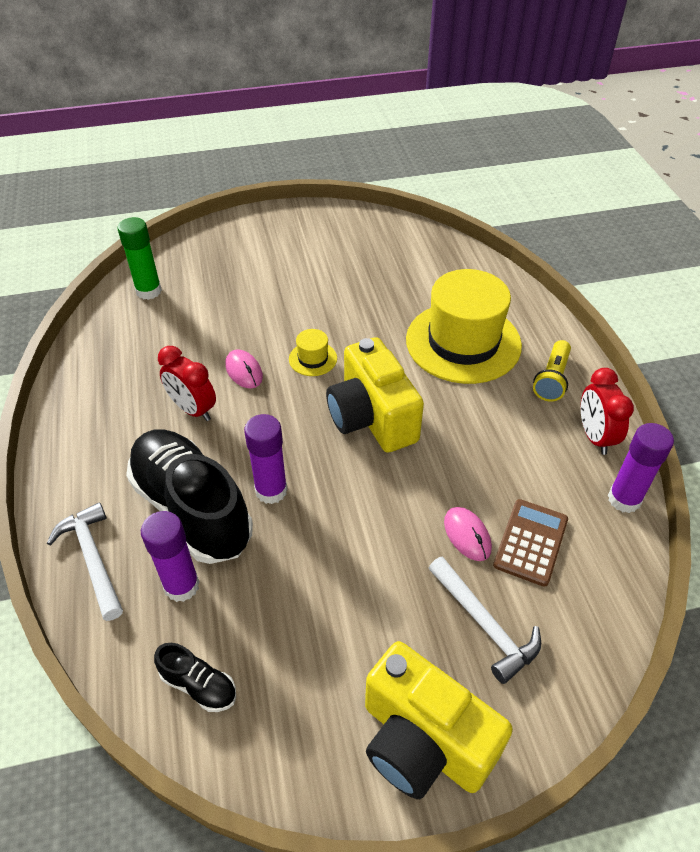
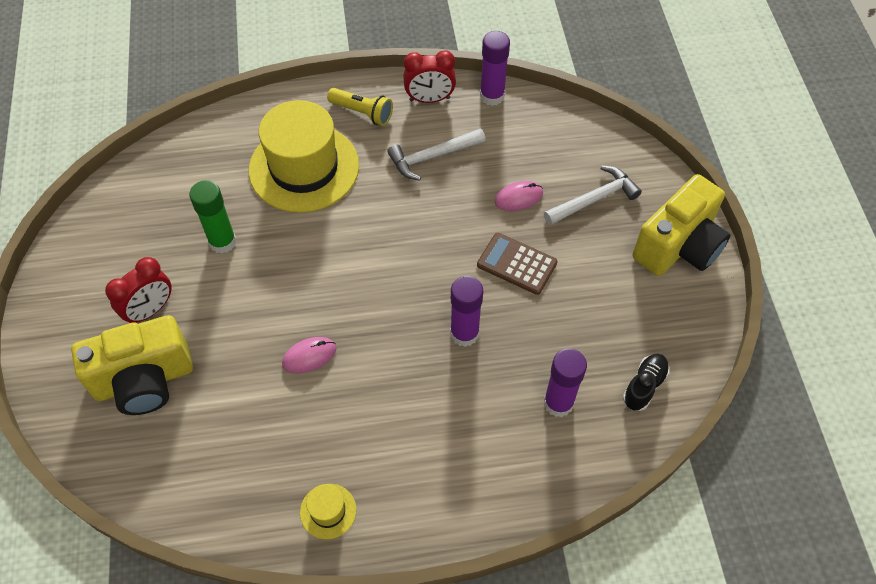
camera: 85 degrees left, 10 degrees up
(92, 559) = (529, 480): white hammer -> white hammer (432, 157)
(149, 291) = (152, 462): green glue stick -> green glue stick (222, 242)
(192, 508) = (479, 398): black shoe -> none
(193, 409) = (356, 403): red clock -> red clock (150, 310)
(313, 359) = (303, 293): yellow hat -> yellow hat (328, 511)
(371, 418) = (389, 250): yellow camera -> yellow camera (144, 380)
(530, 542) = (527, 159): brown calculator -> brown calculator (517, 264)

